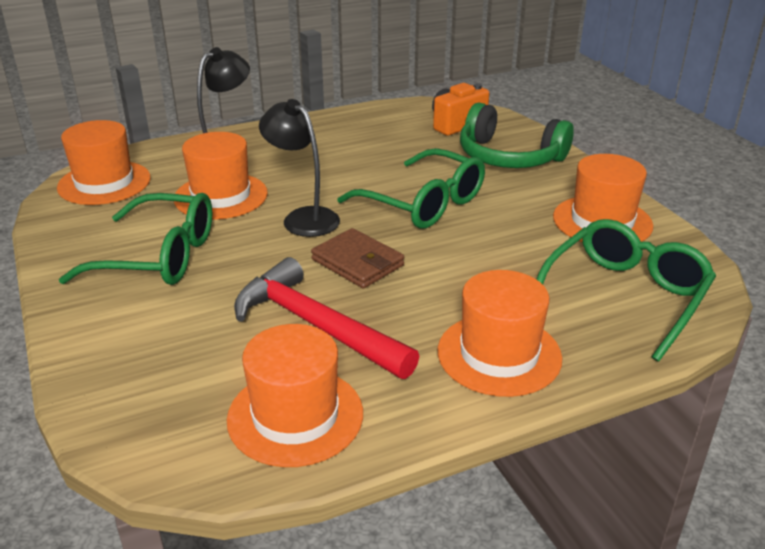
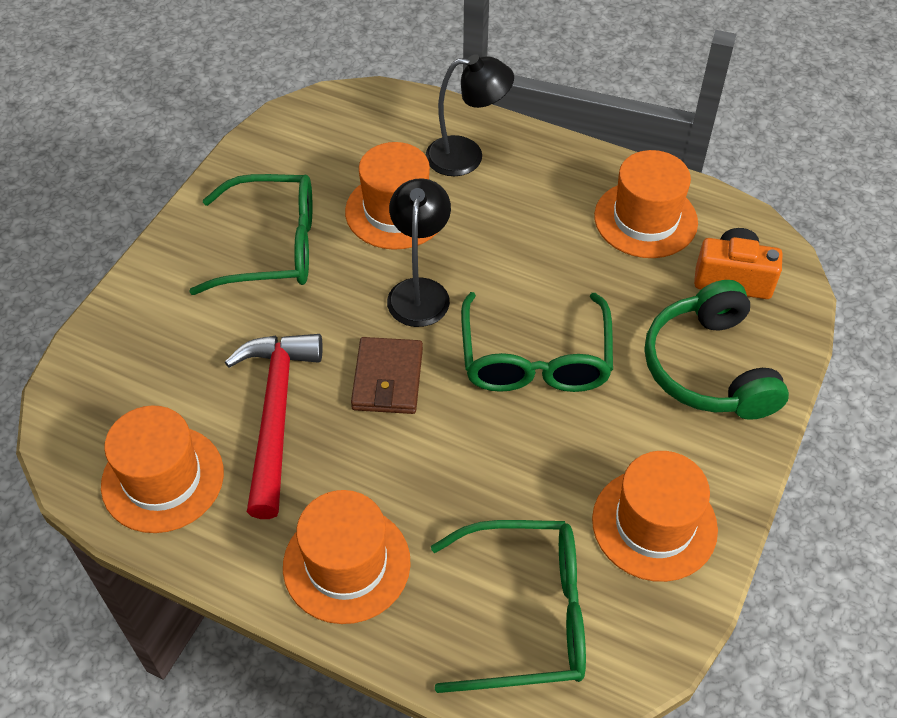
camera: 50 degrees right, 20 degrees up
(104, 183) = (338, 124): orange hat -> orange hat (645, 219)
(159, 256) = (272, 247): green glasses -> green glasses turned 60 degrees counterclockwise

